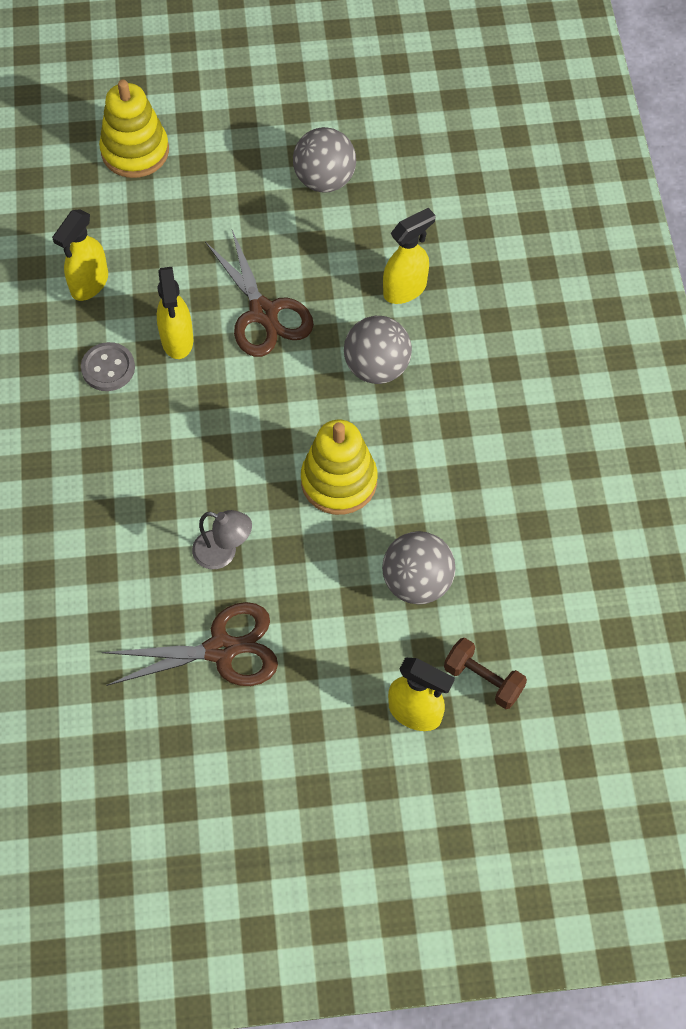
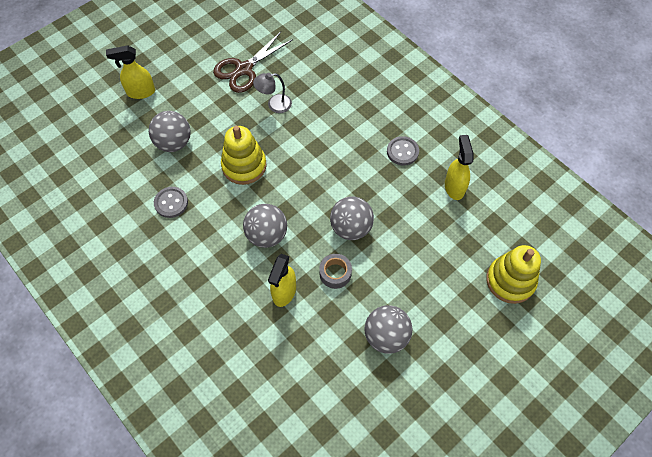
camera: 145 degrees right, 0 degrees up
(177, 340) = (382, 186): yellow spray bottle -> none
(263, 313) = (351, 228): brown scissors -> grey ball
(327, 274) = (335, 273): none -> grey tape
(476, 488) = (171, 203): none -> grey button
(483, 680) = (117, 120): brown dumbbell -> none

